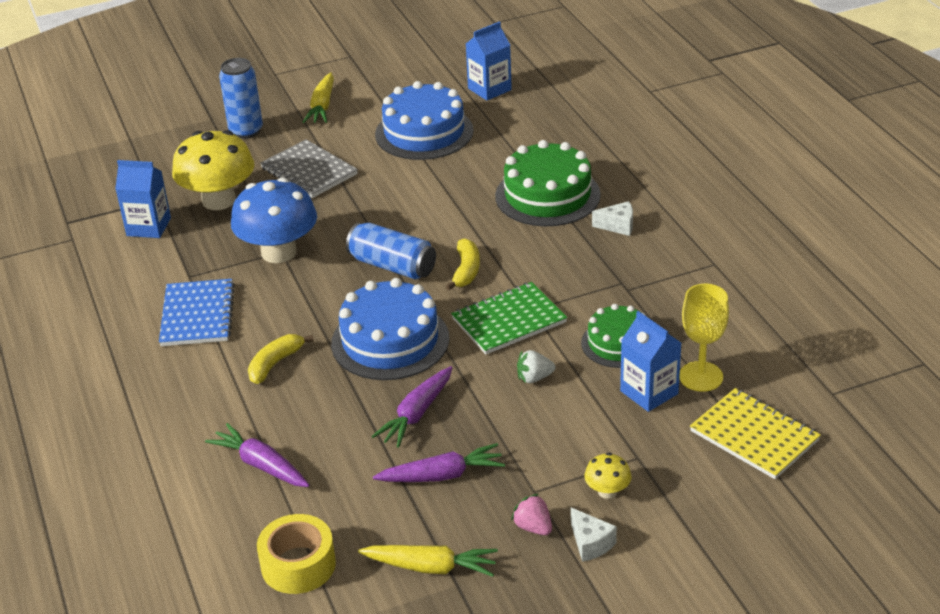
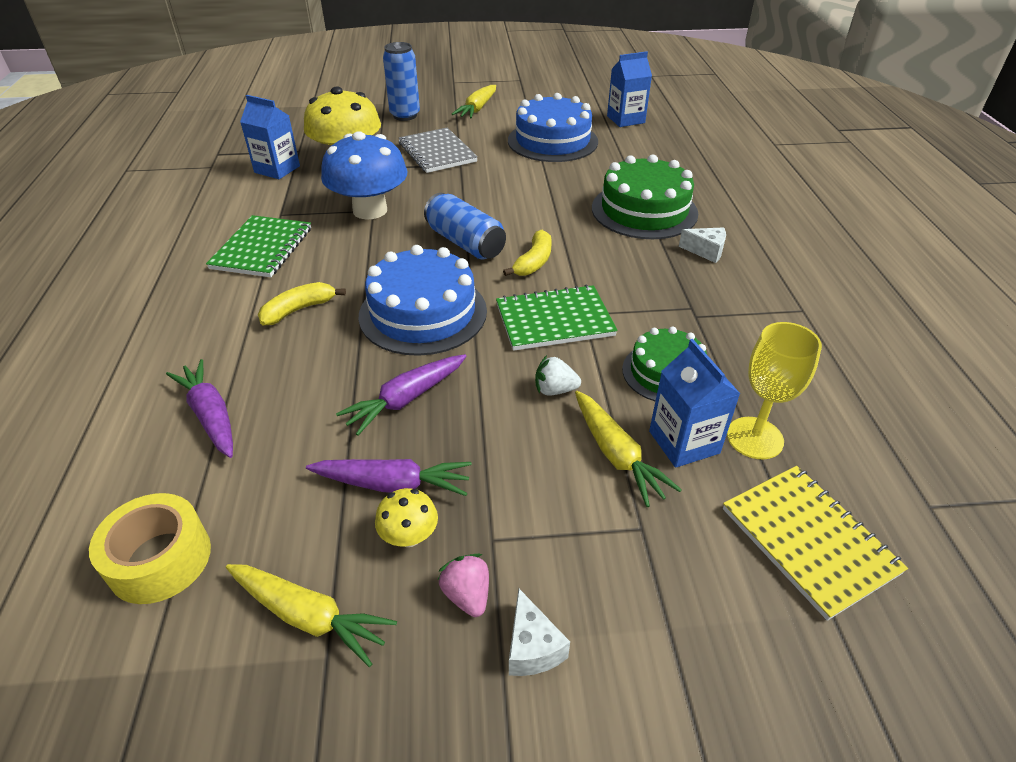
camera: 15 degrees right, 5 degrees up
(197, 315) = (262, 248): blue notebook -> green notebook
(602, 414) = (616, 455): none -> yellow carrot
(607, 491) = (585, 568): yellow mushroom -> yellow mushroom (409, 536)

